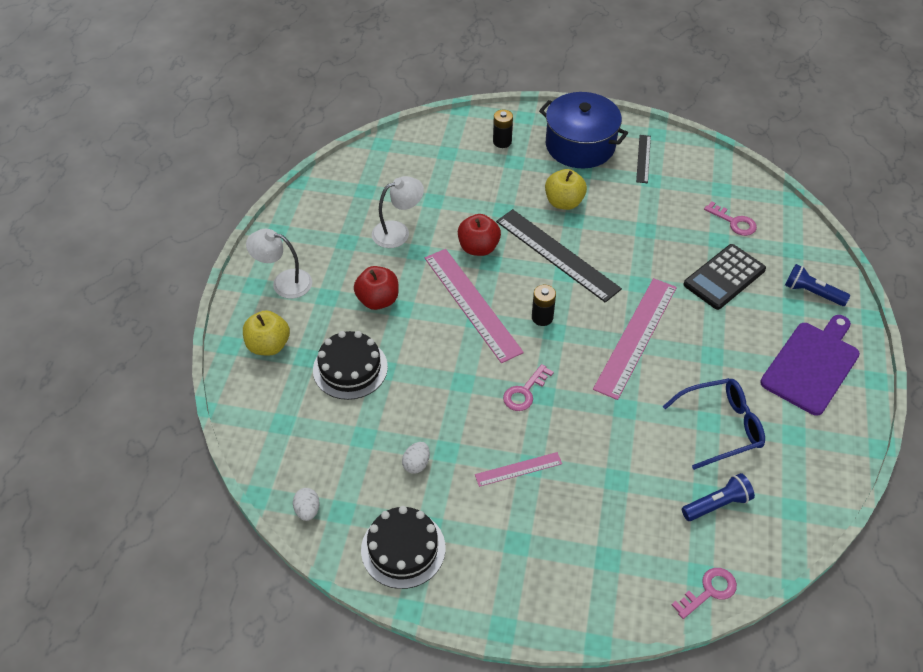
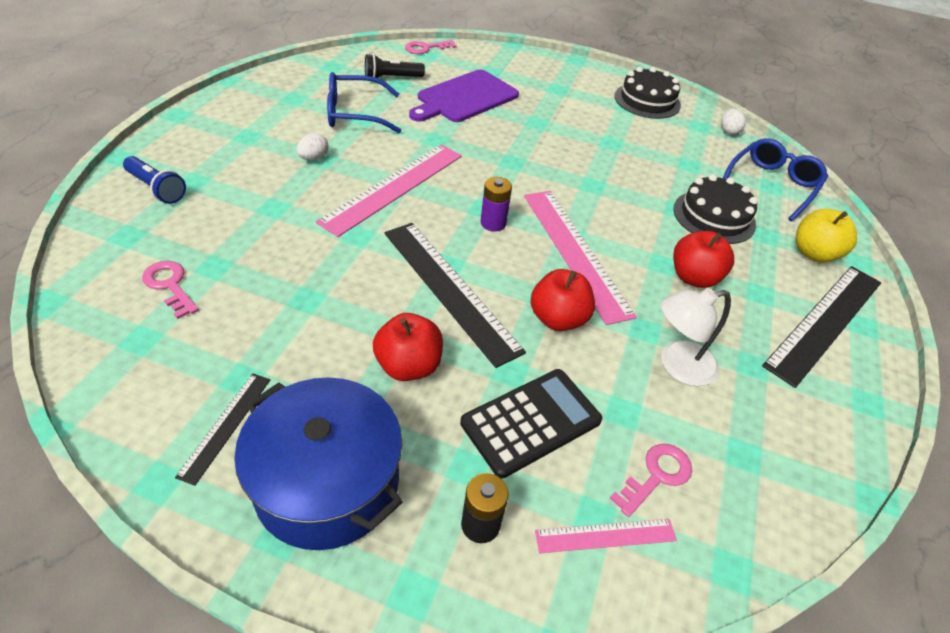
camera: 175 degrees left, 5 degrees down
(280, 427) = (772, 184): none -> blue glasses
(284, 282) = (824, 322): white lamp -> black ruler
(416, 464) = (638, 140): white egg -> white egg (313, 158)
(518, 469) = (548, 122): pink ruler -> pink ruler (605, 535)
(525, 392) = (530, 167): pink key -> pink key (656, 476)
(542, 317) = (493, 223): black battery -> purple battery
(564, 202) = (408, 366): yellow apple -> red apple
(717, 504) = (391, 78): blue flashlight -> black flashlight
(724, 277) = (246, 223): black calculator -> black calculator (531, 422)
(811, 365) = (227, 134): purple cutting board -> purple cutting board (465, 98)

